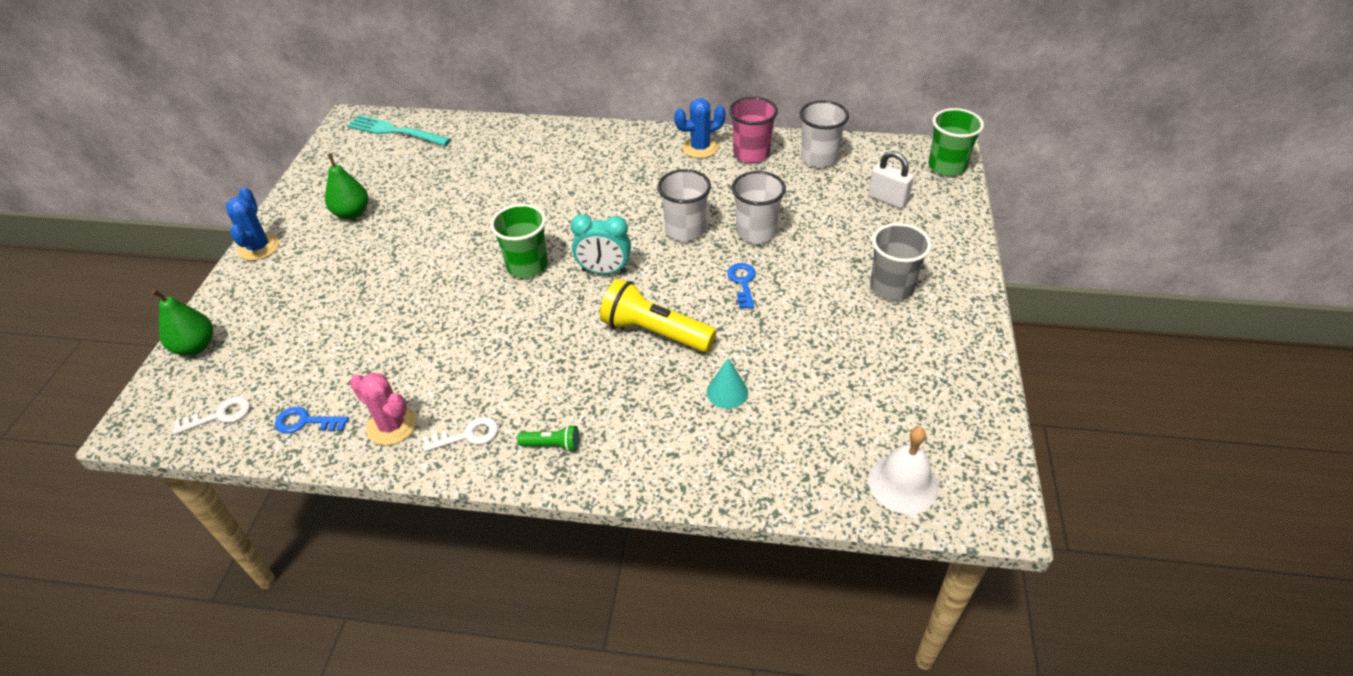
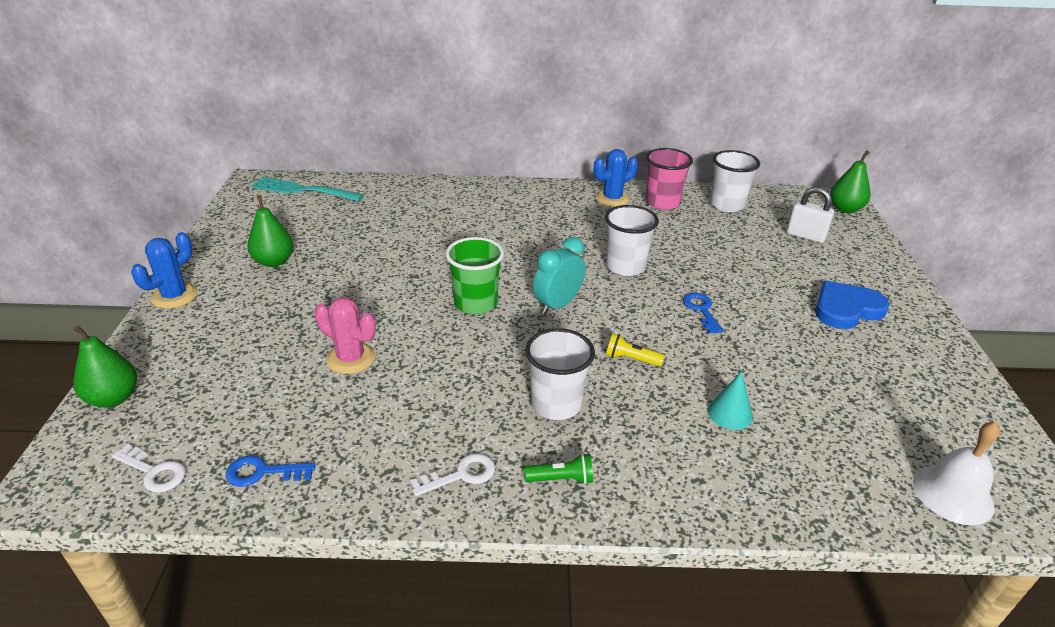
camera: 10 degrees left, 10 degrees down
(219, 415) = (154, 472): white key -> white key turned 60 degrees clockwise
(259, 247) = (174, 296): blue cactus -> blue cactus turned 45 degrees clockwise
(392, 426) = (368, 470): pink cactus -> pink cactus (351, 358)
(604, 271) = (557, 305): turquoise clock -> turquoise clock turned 135 degrees clockwise
(655, 332) = (631, 359): yellow flashlight -> yellow flashlight, size x0.47
(756, 232) = (695, 266): white cup -> white cup (556, 404)
(891, 287) = (846, 309): grey cup -> blue heart
(947, 166) = (845, 209): green cup -> green pear

